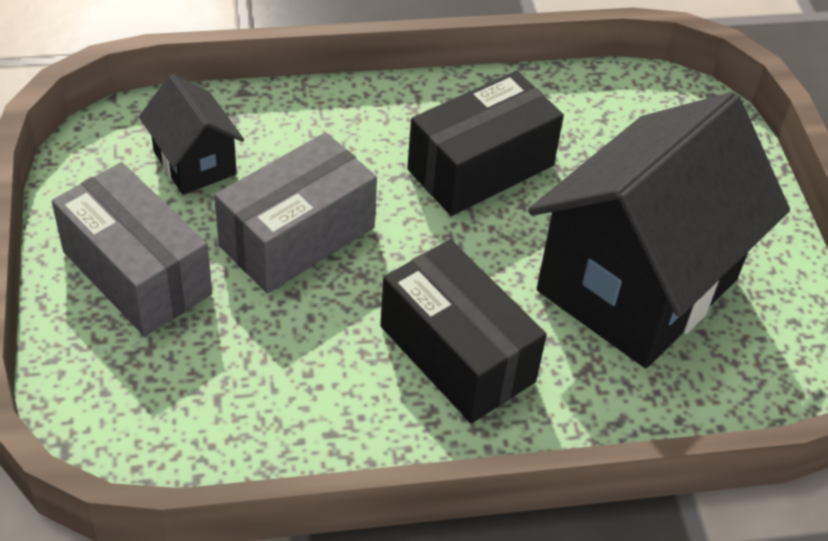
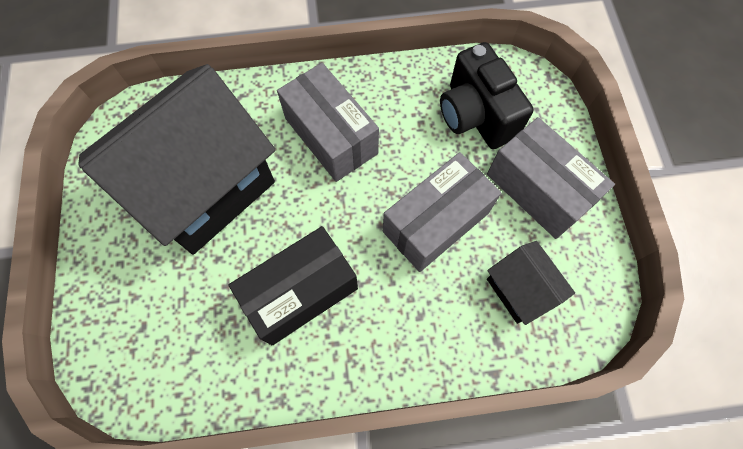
camera: 175 degrees left, 20 degrees up
(213, 382) = (476, 115): none -> black camera
(457, 354) = (331, 136): black box -> grey box

